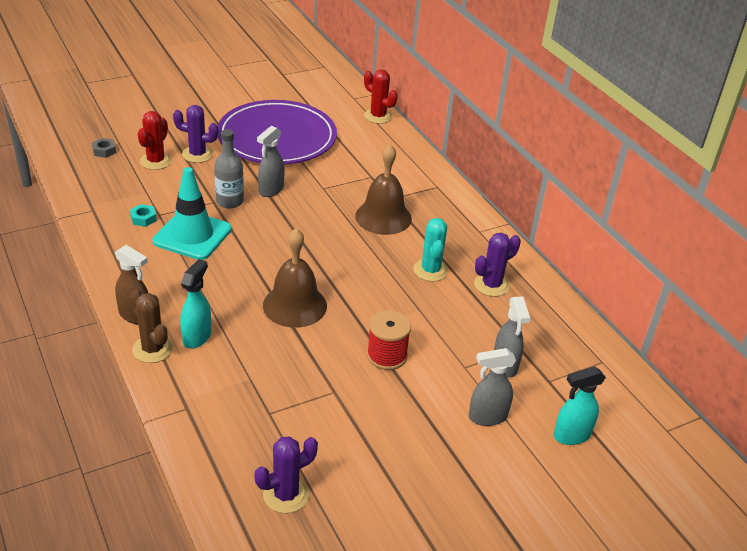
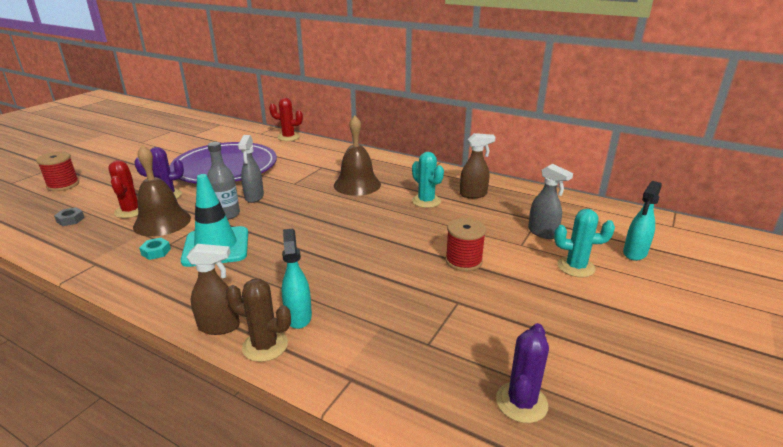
camera: 30 degrees left, 10 degrees down
(124, 103) = (63, 185): none -> red spool
(295, 305) = (356, 259): brown bell -> brown bell (162, 222)
(487, 417) = (576, 267): grey spray bottle -> turquoise cactus
(491, 285) = (473, 194): purple cactus -> brown spray bottle

